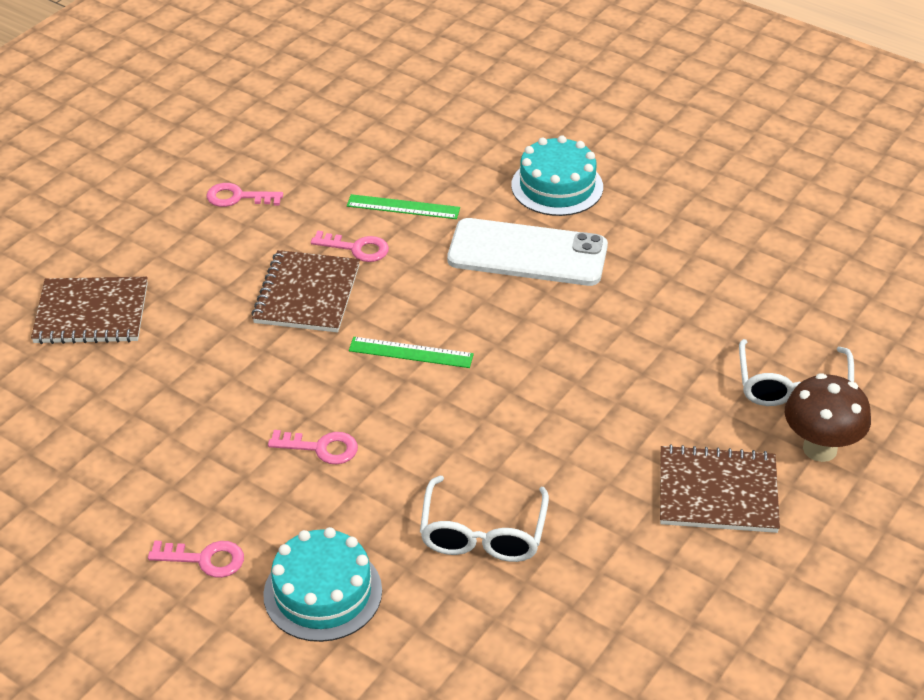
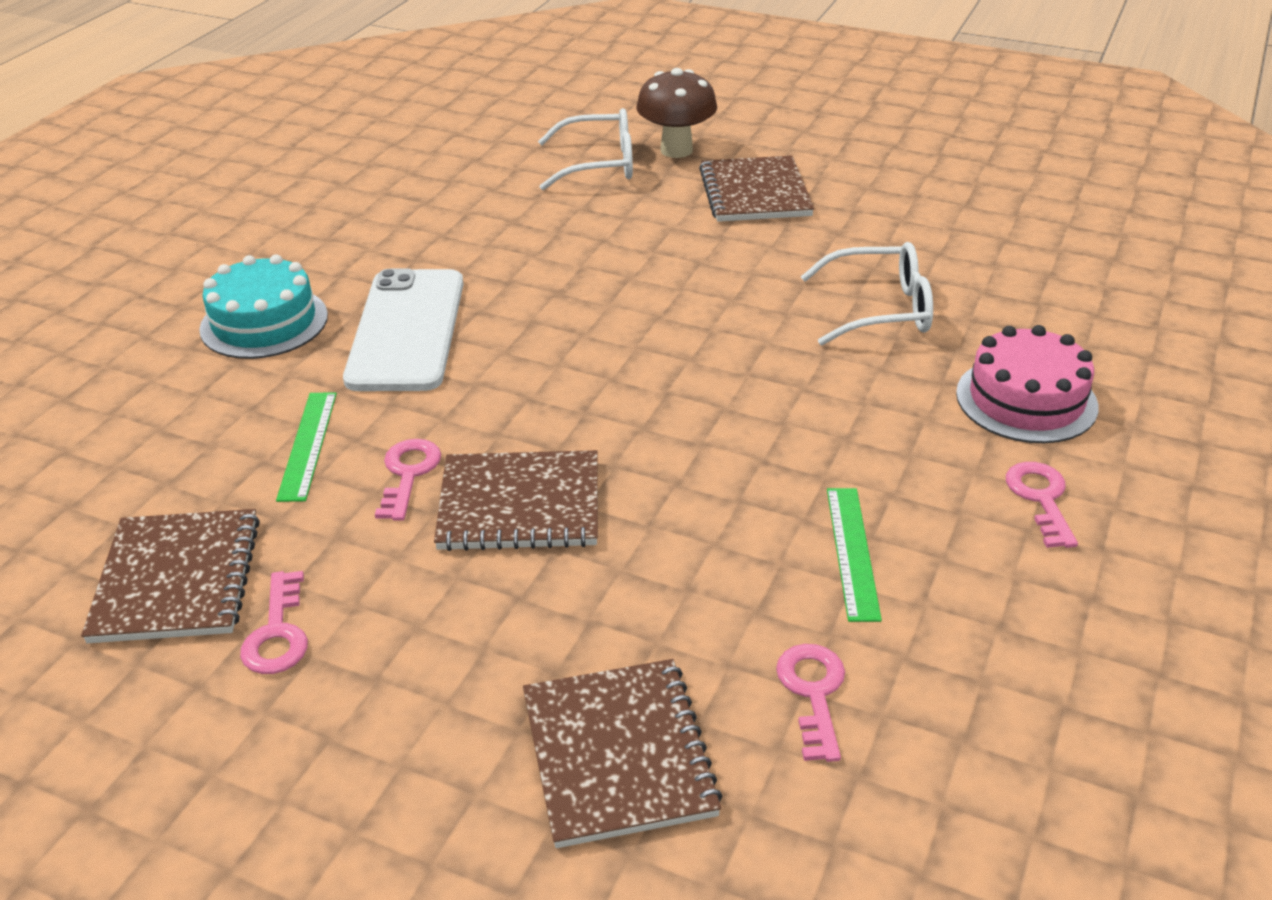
camera: 100 degrees left, 5 degrees down
(297, 161) = (176, 579): none -> brown notebook
(321, 448) = (812, 439): pink key -> pink key (813, 693)
(323, 592) = (1026, 400): turquoise cake -> pink cake
(411, 352) = (616, 394): green ruler -> green ruler (852, 552)

